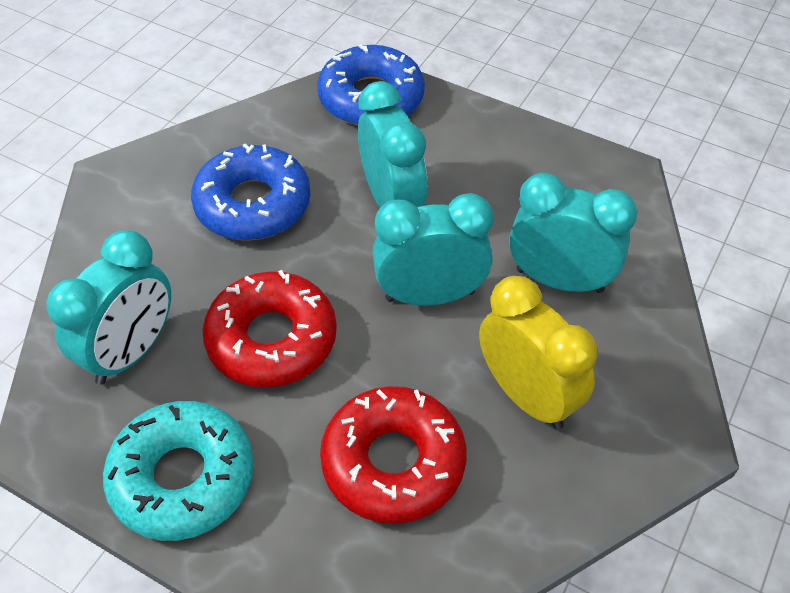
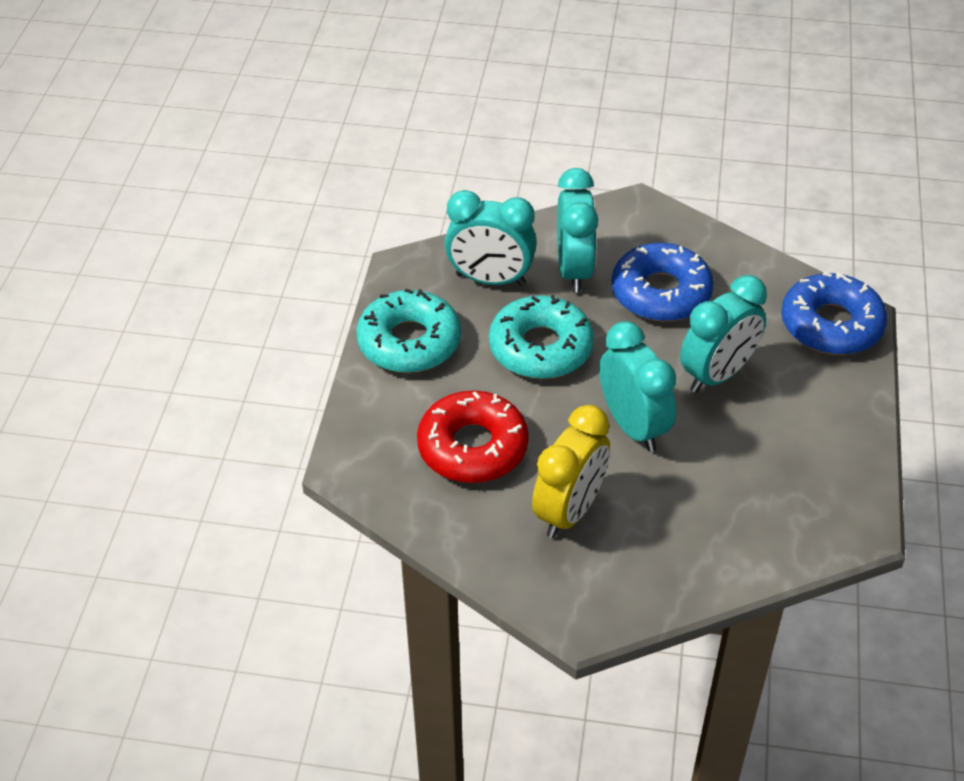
camera: 70 degrees right, 5 degrees down
(272, 339) = (540, 348): red donut -> turquoise donut
(559, 280) = (698, 507): turquoise clock -> turquoise clock (574, 270)

